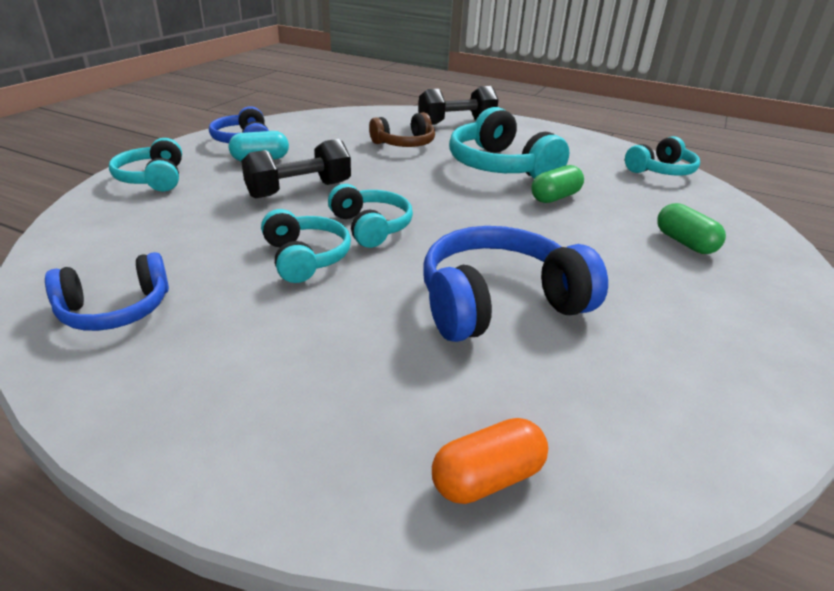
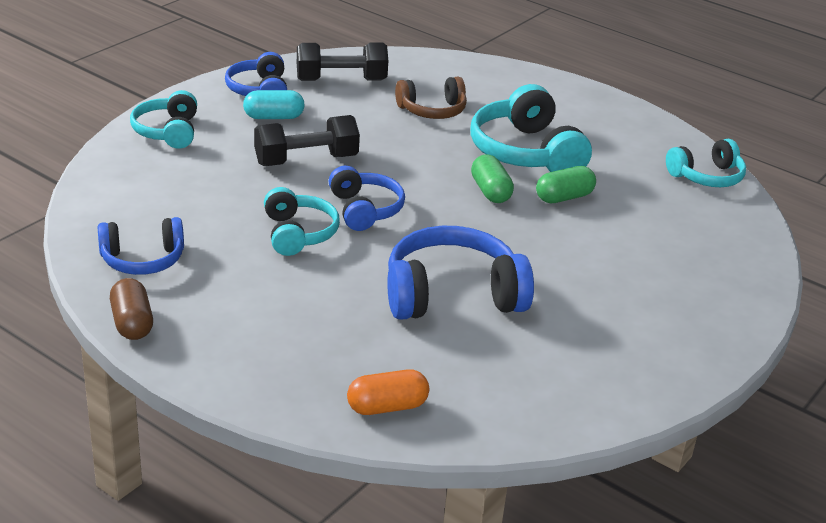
camera: 10 degrees right, 0 degrees up
(92, 401) = (132, 323): none -> brown capsule
(371, 227) = (365, 210): turquoise headphones -> blue headphones
(456, 123) = (505, 84): black dumbbell -> black dumbbell (341, 80)
(684, 243) = (664, 262): green capsule -> green capsule (490, 191)

